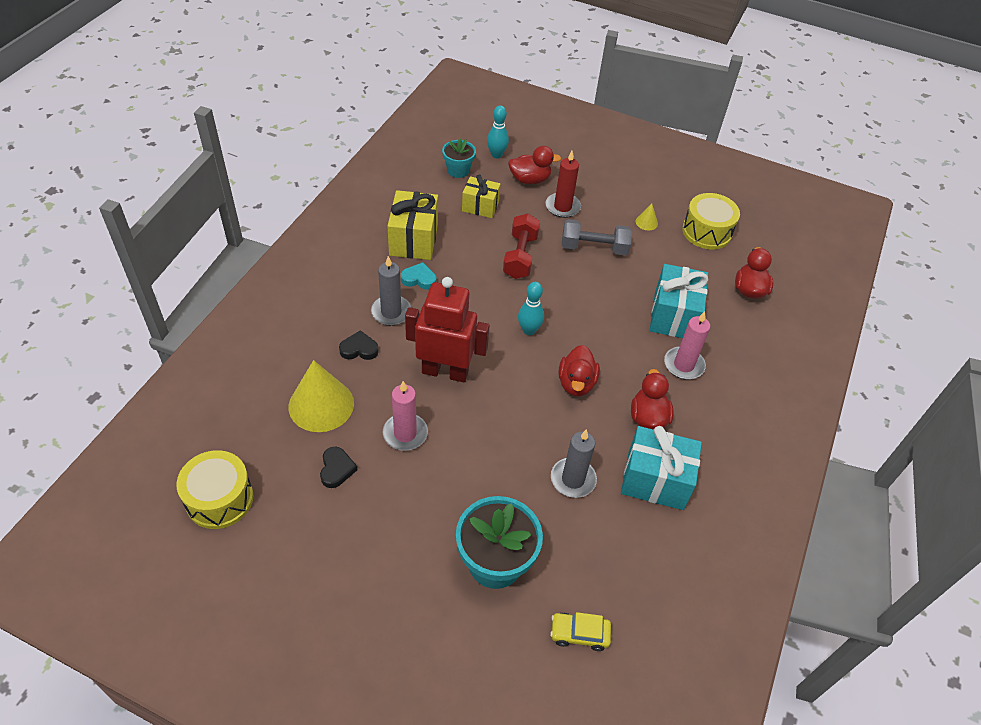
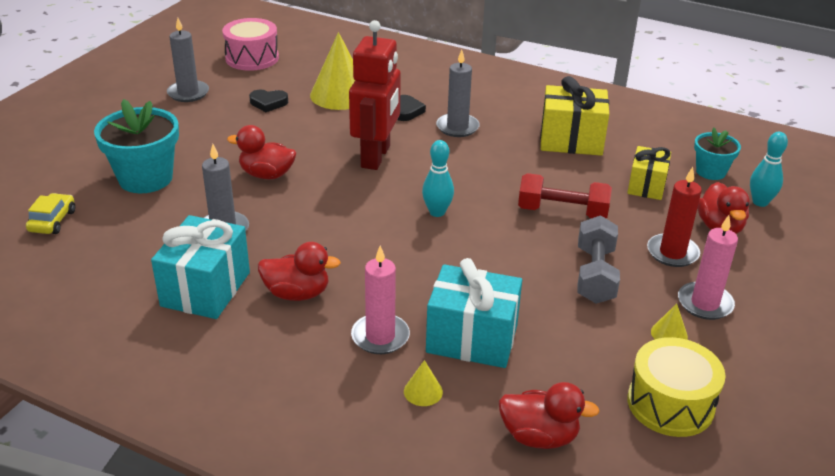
camera: 95 degrees right, 15 degrees down
(219, 499) = (252, 58): yellow drum -> pink drum
(308, 555) = (188, 93): none -> grey candle
(405, 433) = (301, 134): pink candle -> pink candle (705, 303)
(419, 279) = (509, 143): turquoise heart -> none
(576, 383) = (354, 241): red duck -> red duck (267, 175)
(729, 342) = (423, 391): none -> yellow cone

